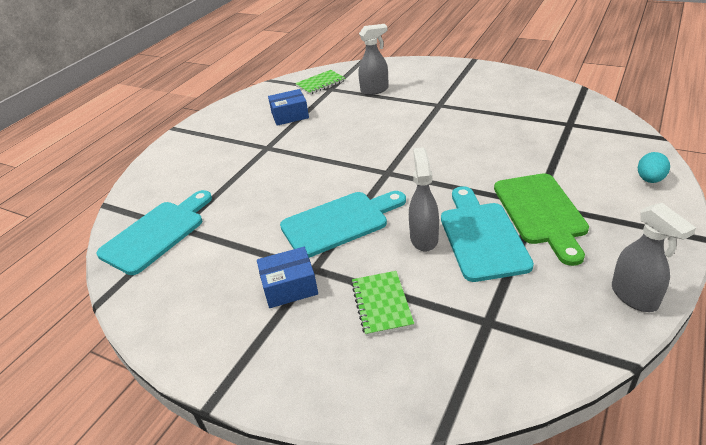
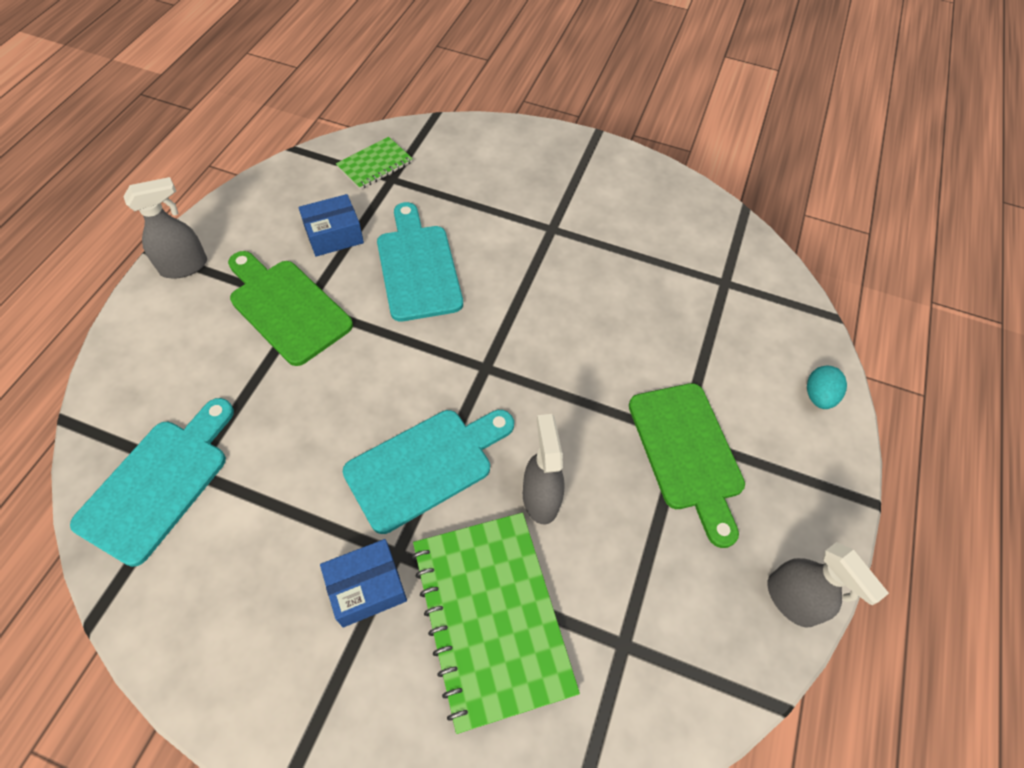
camera: 15 degrees left, 20 degrees up
(254, 149) = (286, 307): none -> green cutting board
(375, 90) = (458, 188): grey spray bottle -> grey spray bottle (184, 266)
(381, 304) = (491, 617): green notebook -> green notebook, size x1.95
(481, 236) = (614, 495): turquoise cutting board -> turquoise cutting board (418, 267)

